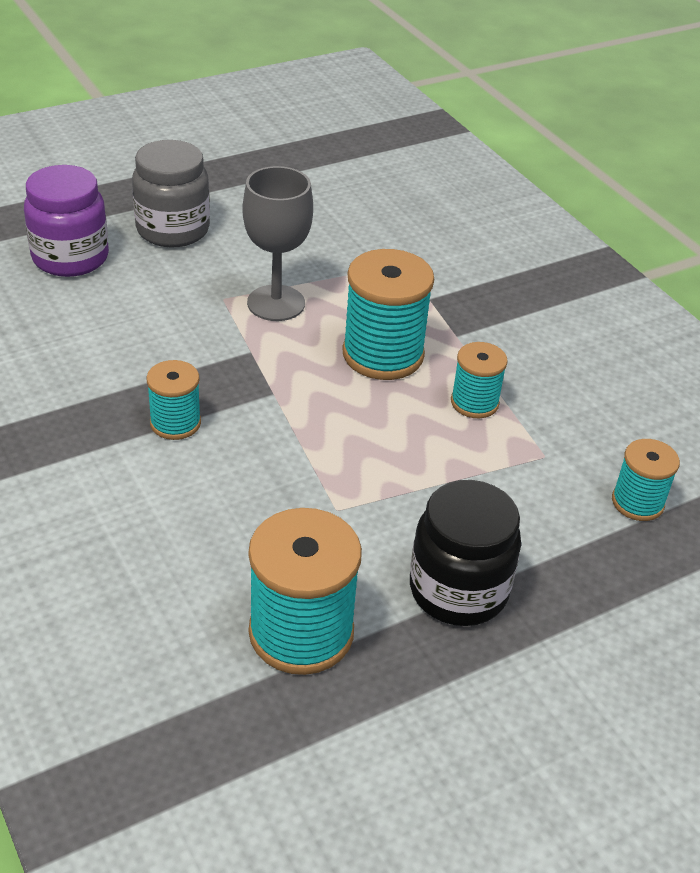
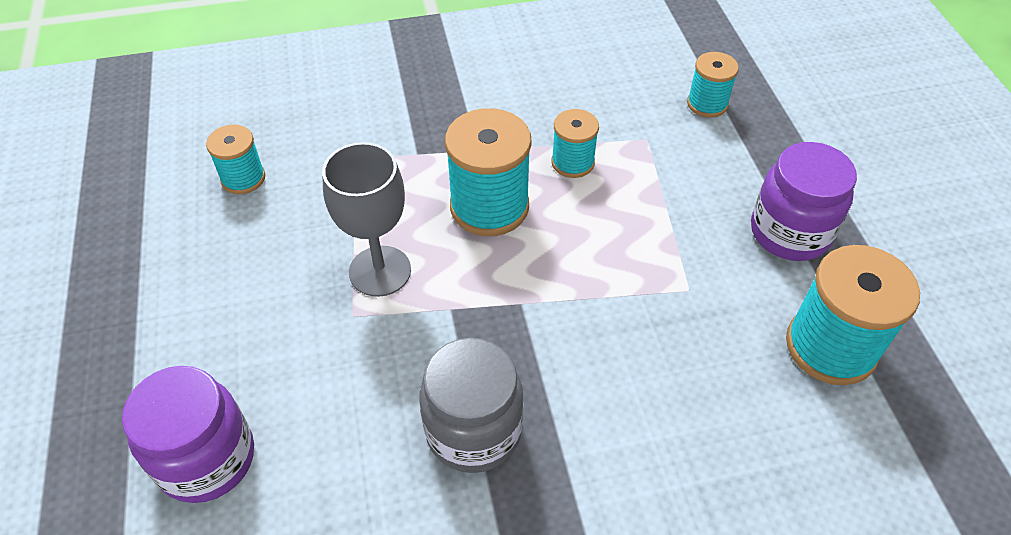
camera: 70 degrees left, 10 degrees up
(173, 230) = (201, 340): grey jar -> grey jar (473, 431)
(175, 423) = (546, 395): turquoise spool -> turquoise spool (243, 178)
(458, 590) = (789, 232): black jar -> purple jar

